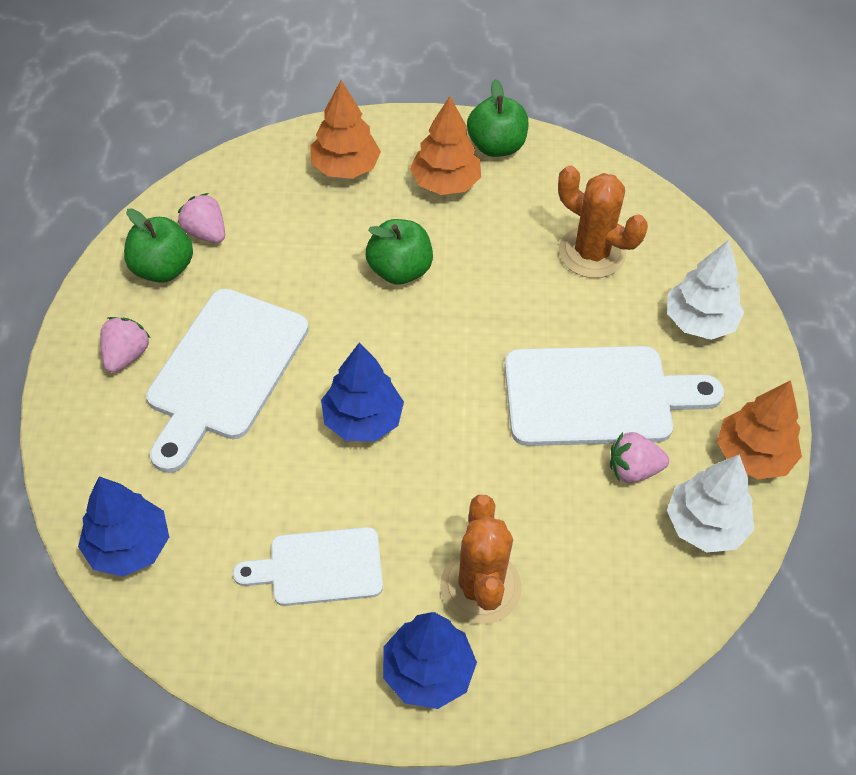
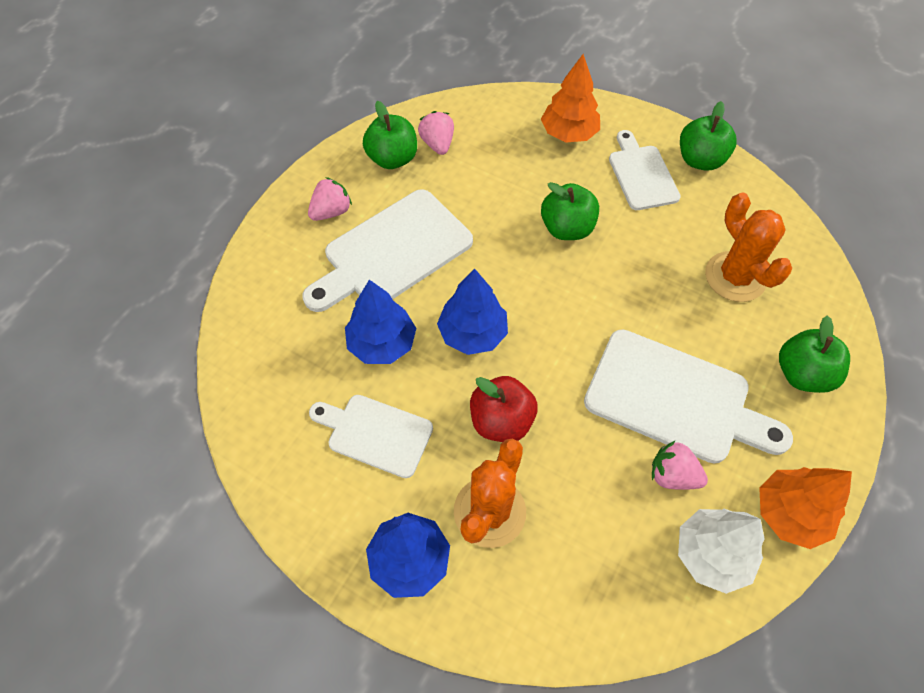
camera: 30 degrees right, 5 degrees up
(128, 546) = (252, 352): blue tree -> blue tree (382, 343)
(442, 494) = (501, 421): none -> red apple
(445, 183) = (641, 174): orange tree -> white cutting board
(699, 321) = (802, 374): white tree -> green apple

